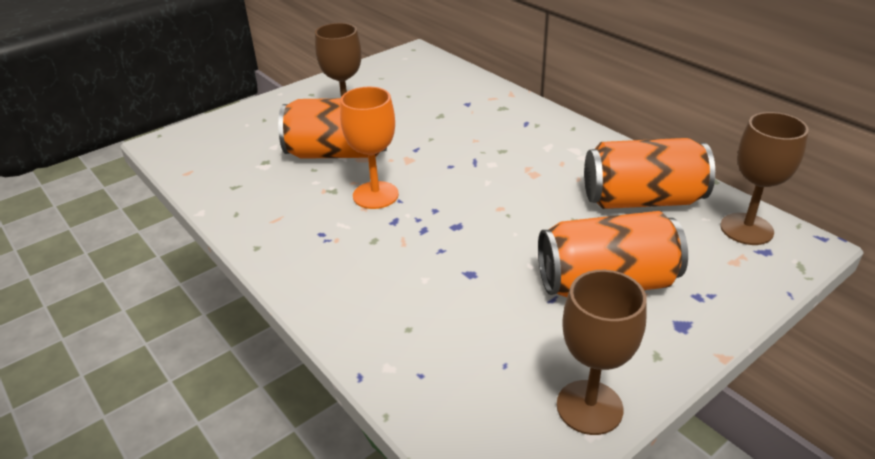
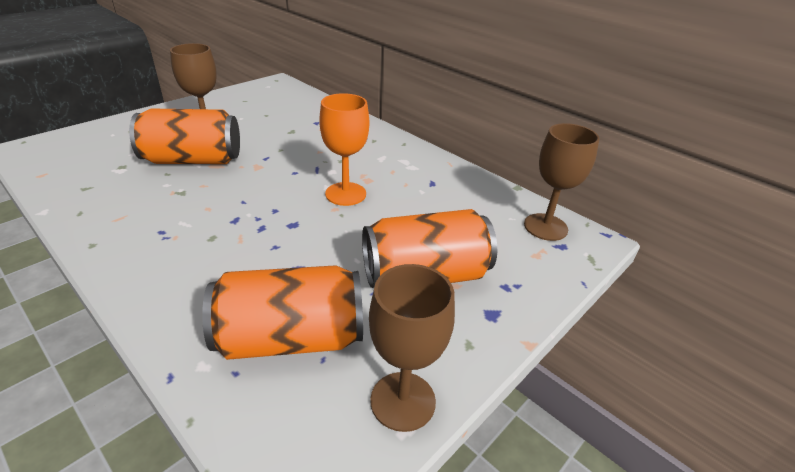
camera: 10 degrees left, 0 degrees up
(375, 195) = (221, 197): orange goblet -> orange goblet (345, 194)
(642, 200) = (459, 202): orange can -> orange can (290, 338)

